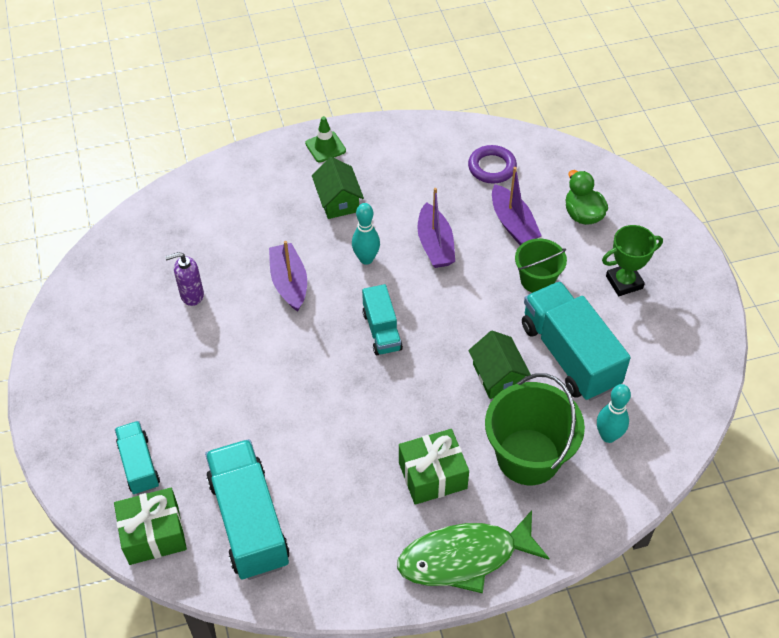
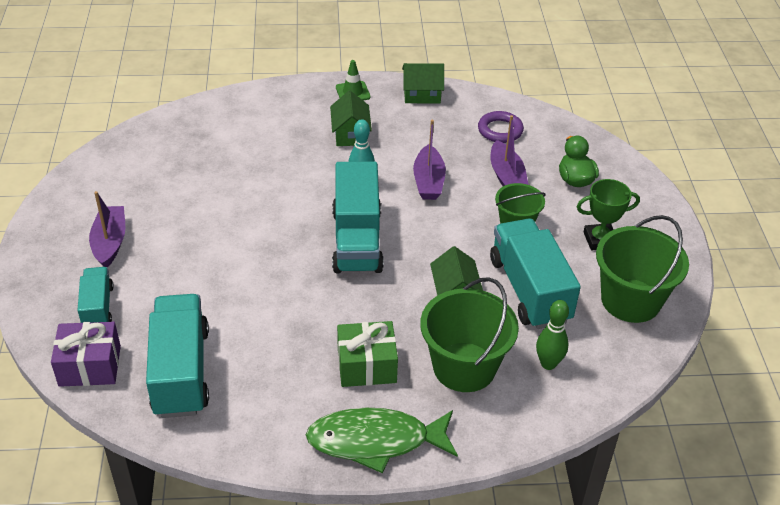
camera: 10 degrees right, 10 degrees down
(154, 534) = (90, 366): green gift -> purple gift
(191, 295) = (194, 184): purple soap dispenser -> none
(289, 283) = (285, 189): purple boat -> purple boat (110, 243)
(382, 331) = (357, 240): turquoise truck -> turquoise truck, size x1.80
(399, 137) = (422, 94): none -> green house
(608, 436) = (548, 364): turquoise bowling pin -> green bowling pin
(670, 347) = (630, 300): none -> green bucket

